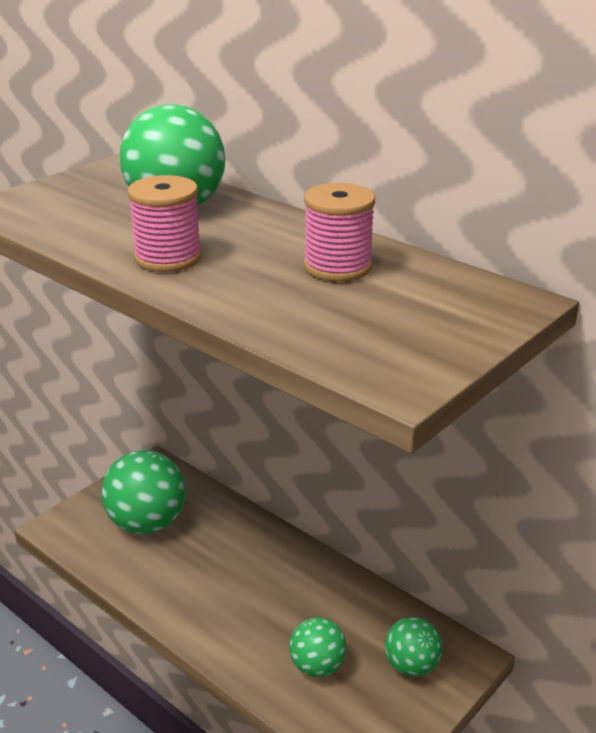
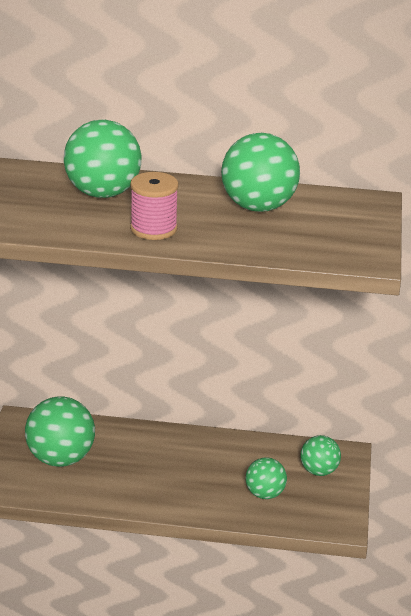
camera: 35 degrees left, 0 degrees up
(337, 267) = (258, 207): pink spool -> green ball

